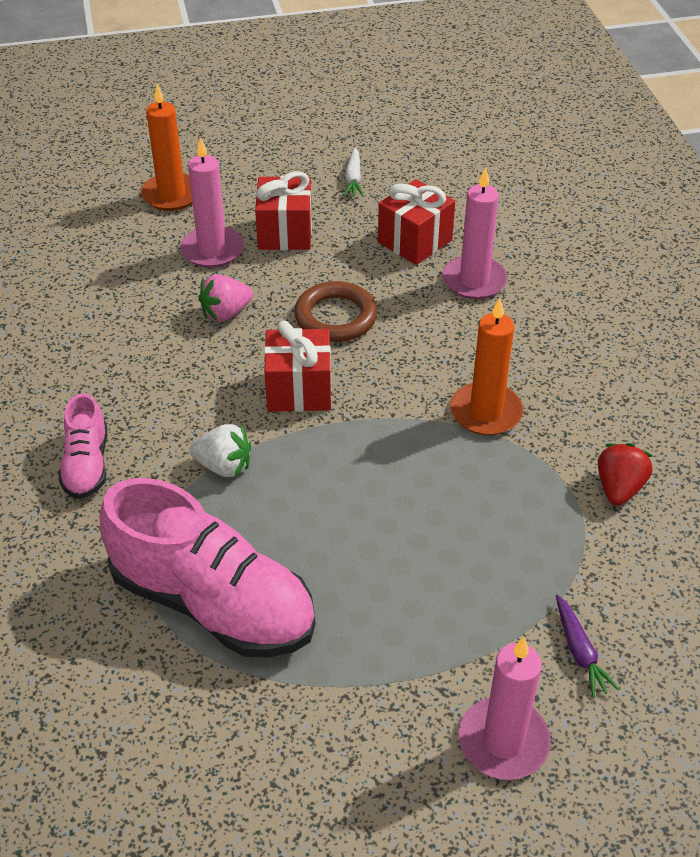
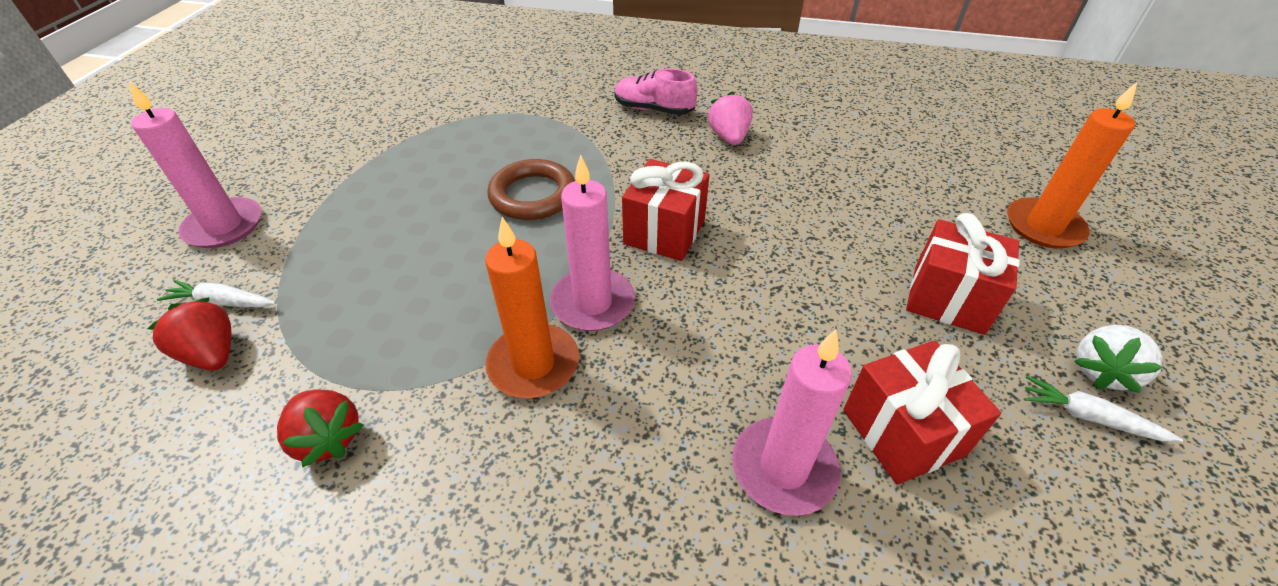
camera: 115 degrees right, 0 degrees up
(212, 250) = (922, 231): pink candle -> pink candle (593, 303)
(213, 603) = (481, 134): pink shoe -> none
(224, 466) = (602, 167): white strawberry -> white strawberry (1101, 371)
(226, 313) = (806, 215): pink strawberry -> pink strawberry (729, 137)
(335, 317) = (764, 293): brown ring -> brown ring (533, 195)
(580, 652) = (222, 302): purple carrot -> white carrot
(623, 612) = (212, 354): none -> red strawberry

